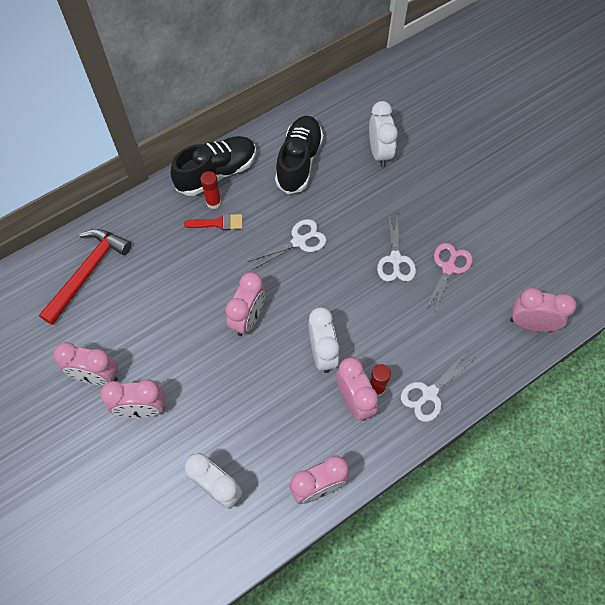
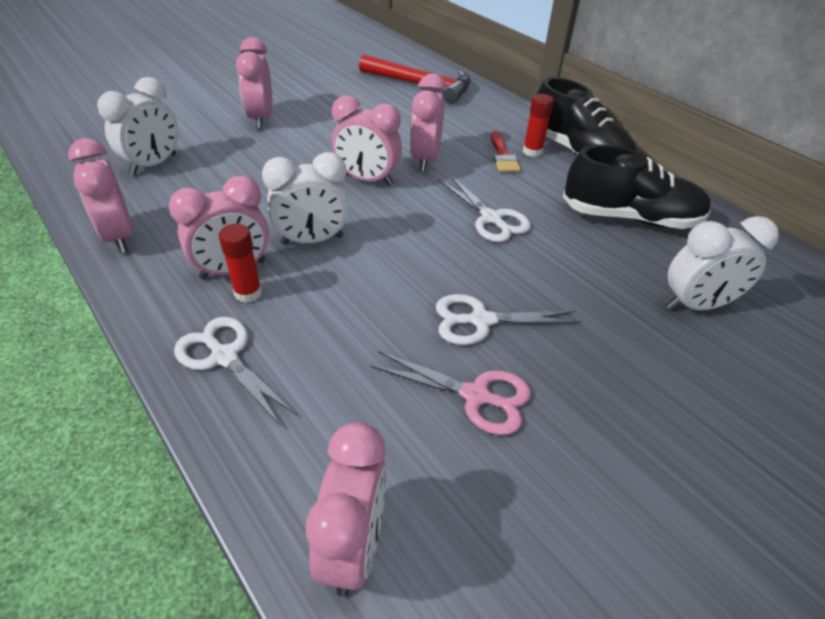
camera: 85 degrees right, 20 degrees down
(97, 376) = (303, 95): pink clock -> pink clock (425, 159)

